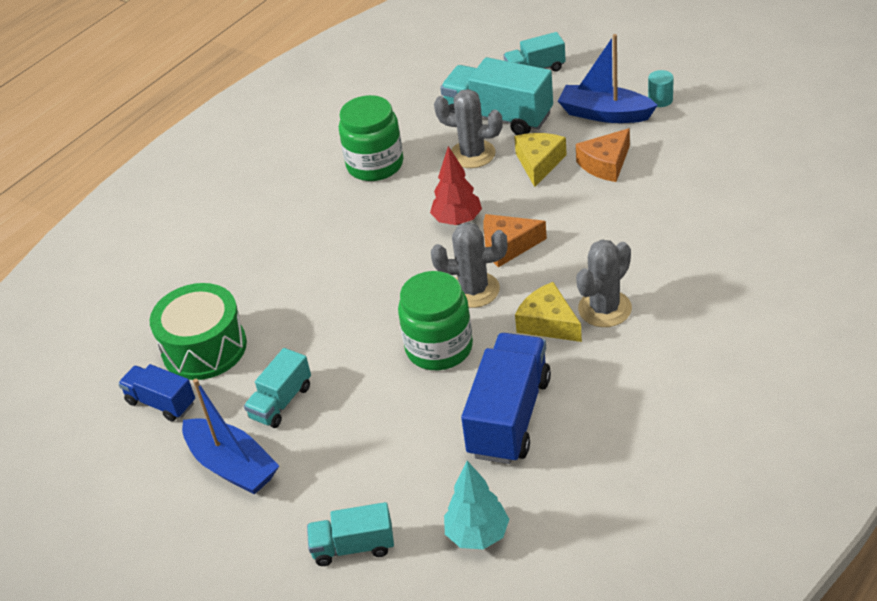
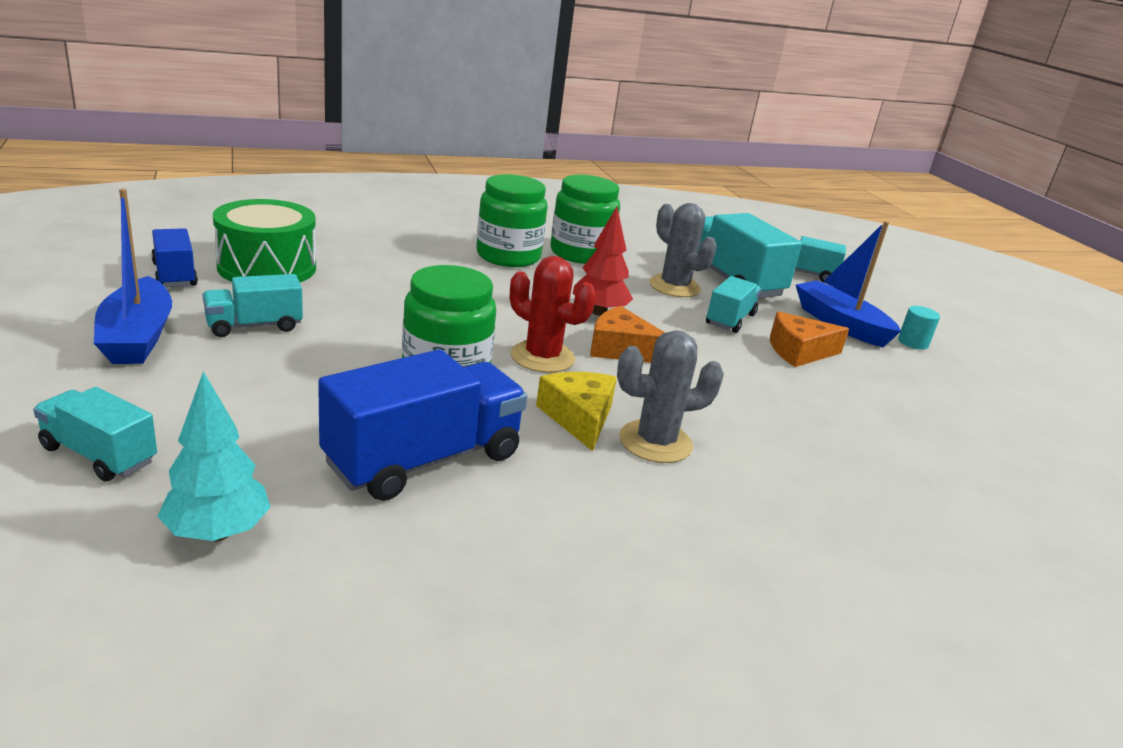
camera: 25 degrees right, 15 degrees down
(334, 207) = (508, 256): none -> green jar
(474, 290) = (542, 357): grey cactus -> red cactus
(539, 163) = (730, 319): yellow cheese -> turquoise truck

